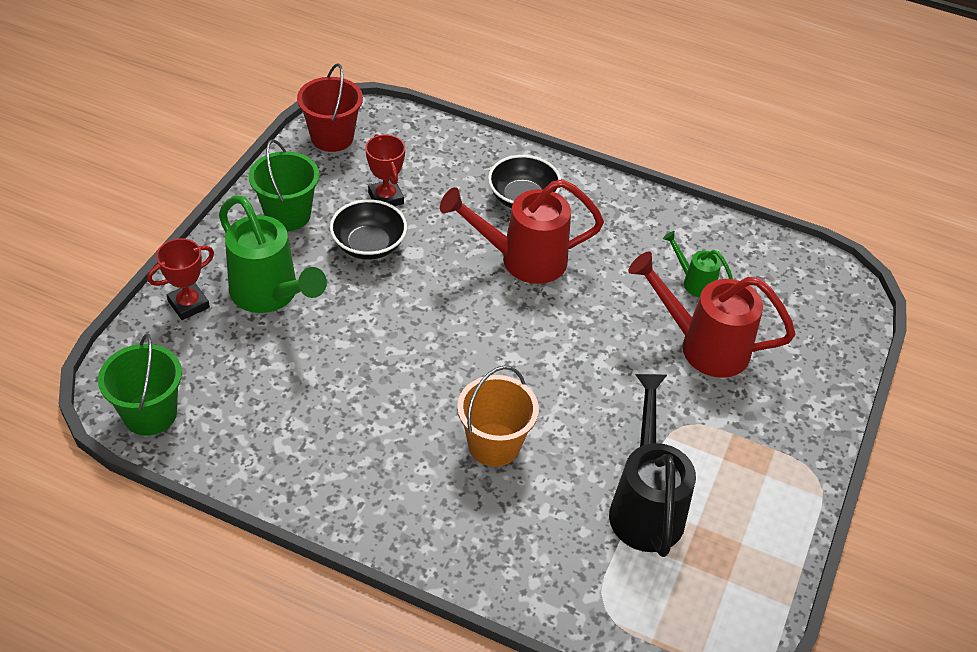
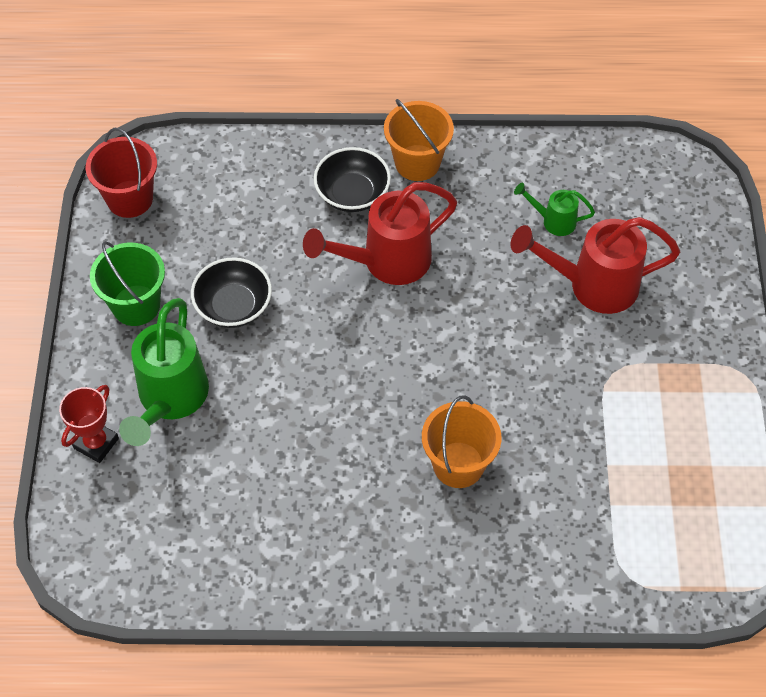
camera: 20 degrees left, 10 degrees up
(150, 414) = (128, 572): green bucket -> none
(270, 295) = (170, 400): green watering can -> green watering can turned 75 degrees clockwise
(386, 198) = (221, 247): red trophy -> none
(594, 195) = (417, 163): none -> orange bucket
(645, 505) = (616, 465): black watering can -> none

